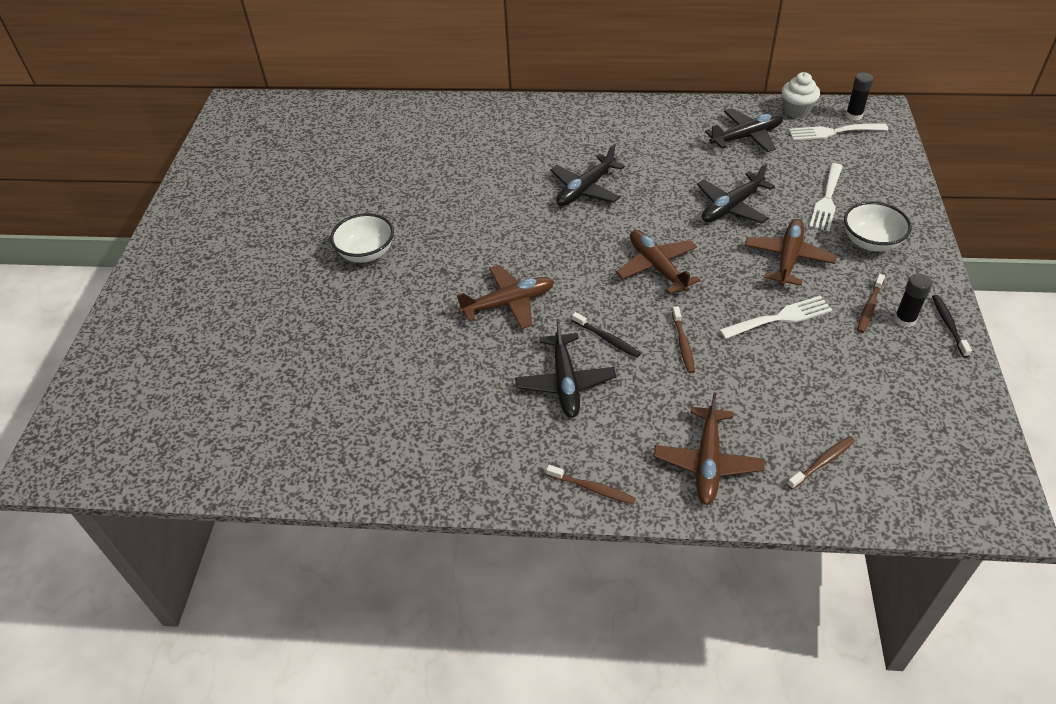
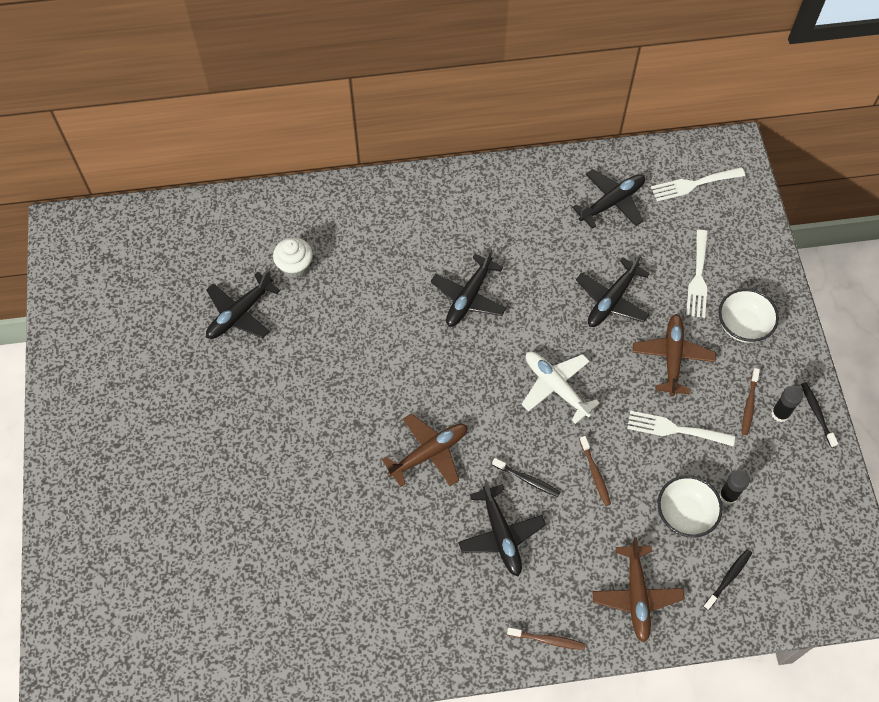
camera: 15 degrees left, 15 degrees up
(362, 177) = (240, 313): none -> black plane
(366, 253) = (275, 414): white bowl -> white bowl (685, 514)
(657, 267) = (556, 387): brown plane -> white plane
(780, 318) = (674, 429): white fork -> white fork turned 135 degrees counterclockwise
(796, 110) = (655, 158): white cupcake -> white cupcake (295, 266)
(822, 462) = (728, 578): brown toothbrush -> black toothbrush
(854, 115) = (710, 158): black glue stick -> black glue stick (728, 495)

